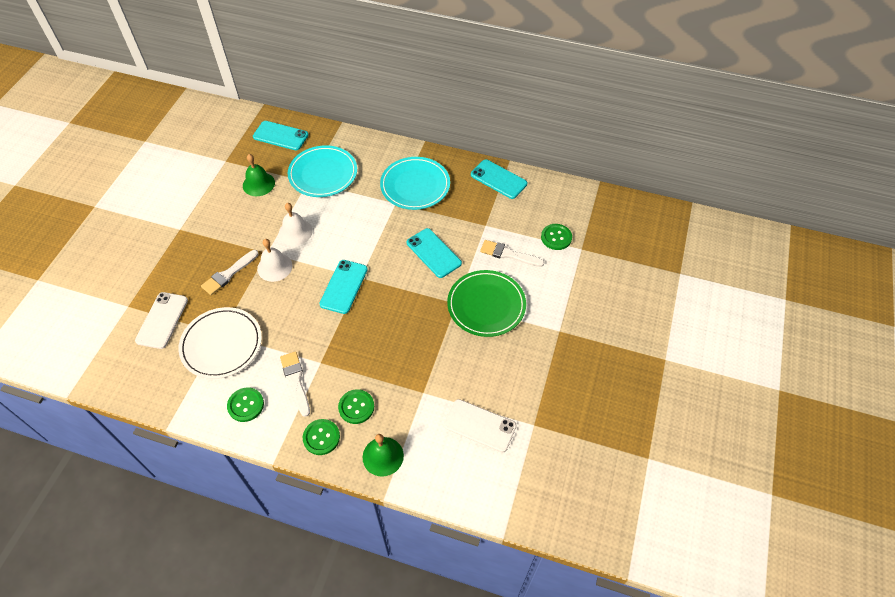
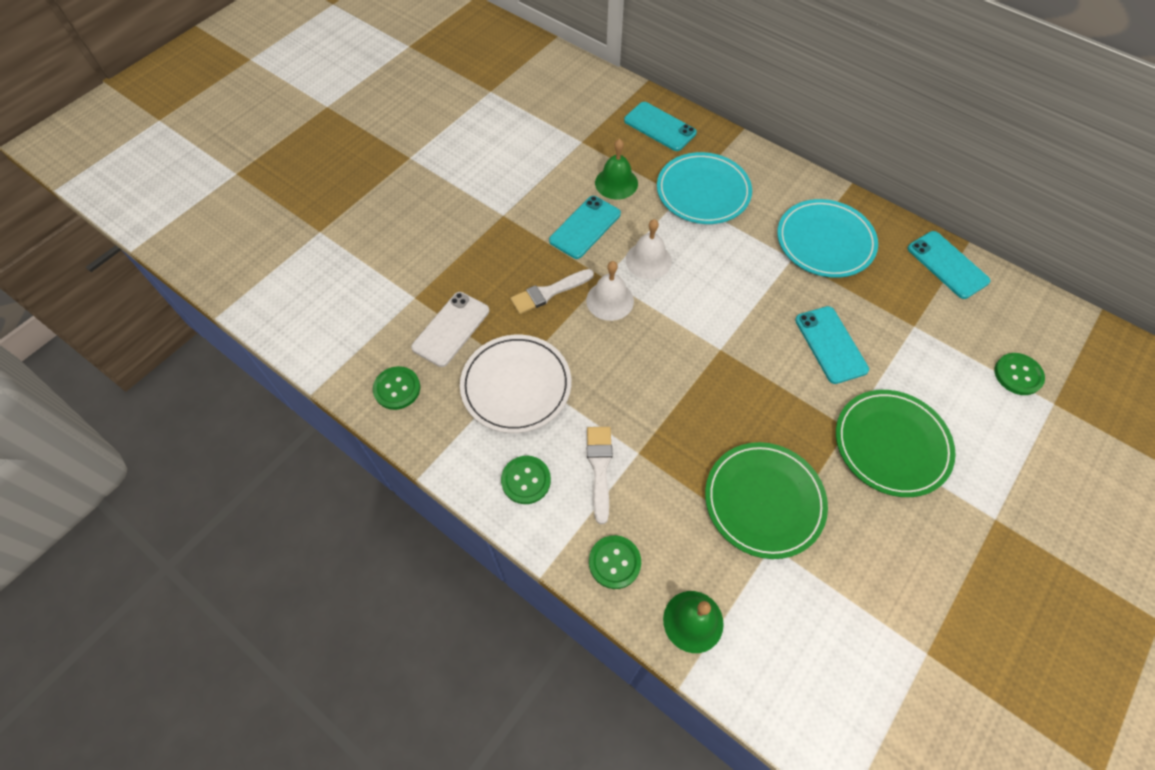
camera: 20 degrees right, 5 degrees up
(344, 286) = (695, 355): turquoise phone -> turquoise phone (585, 227)
(356, 407) = (672, 534): green button -> green button (397, 389)
(412, 366) = (764, 501): none -> green plate
(480, 426) = (844, 625): white phone -> none
(508, 254) = (940, 378): white brush -> none

